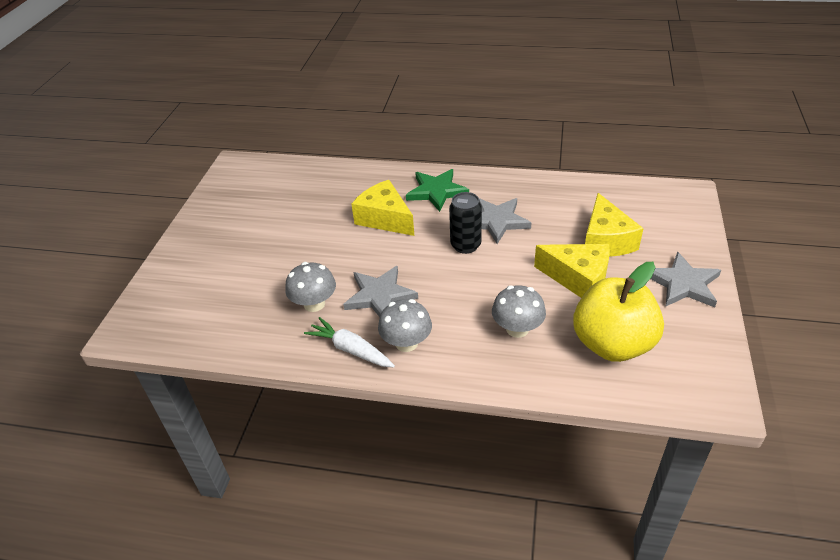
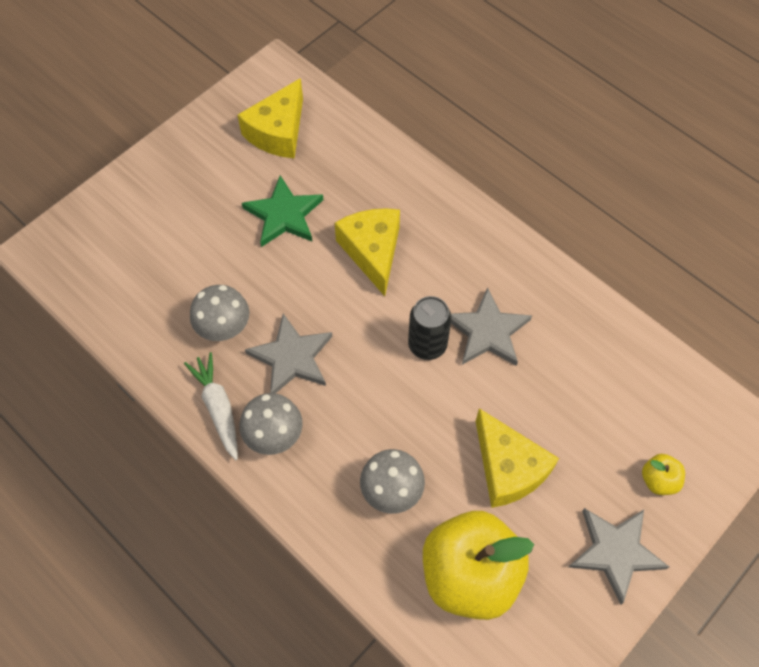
camera: 30 degrees right, 20 degrees up
(436, 191) = (457, 245): green star -> green star (284, 215)
(606, 240) = (585, 436): yellow cheese -> yellow cheese (278, 132)
(668, 238) = (658, 480): none -> yellow apple

